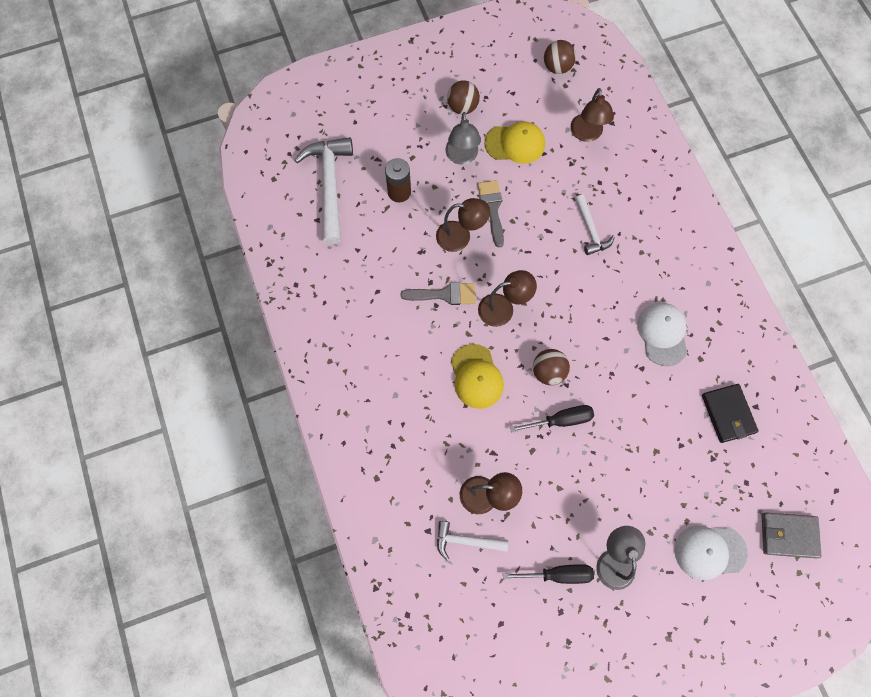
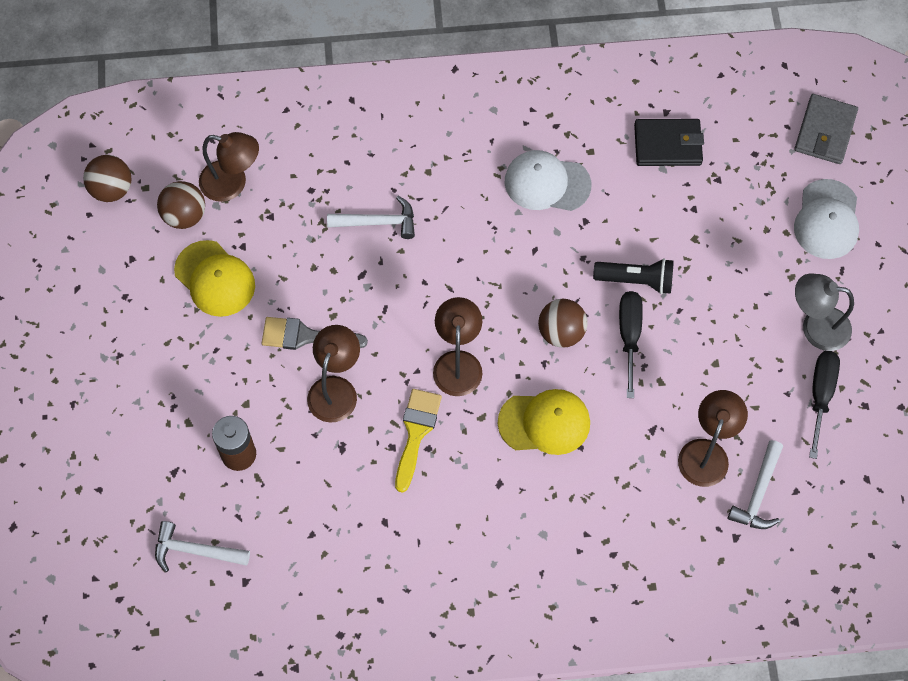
camera: 75 degrees left, 5 degrees down
(329, 186) = (196, 551): white hammer -> white hammer, size x0.55
(444, 294) = (416, 432): grey brush -> yellow brush
(462, 107) = (130, 332): brown ball -> brown ball (185, 215)
(462, 157) = (211, 354): grey lamp -> none
(515, 144) = (215, 279): yellow cap -> yellow cap turned 120 degrees clockwise
(607, 415) = (636, 280): none -> black flashlight

